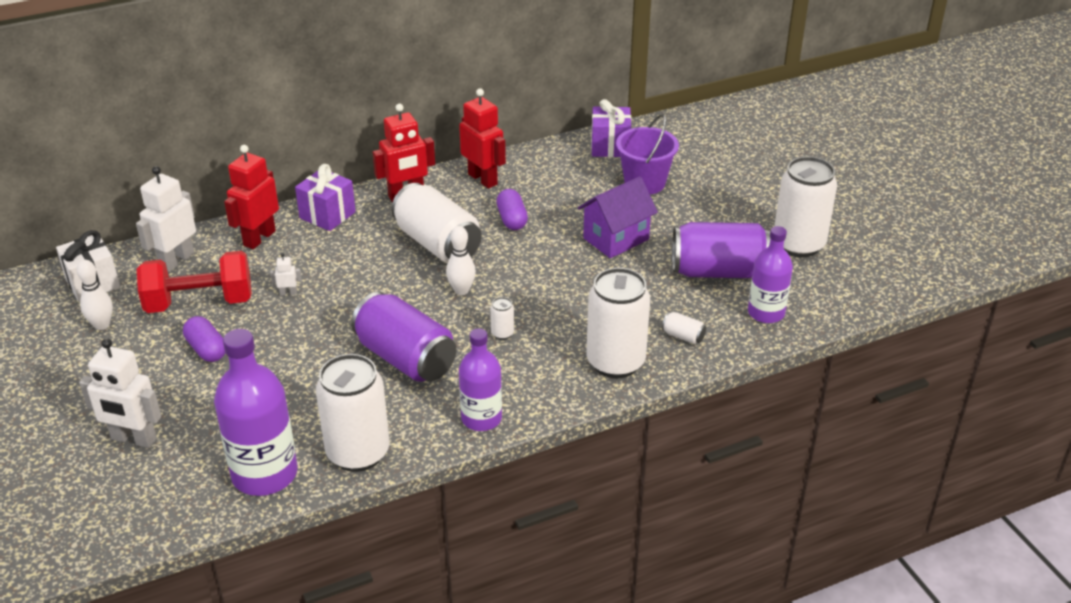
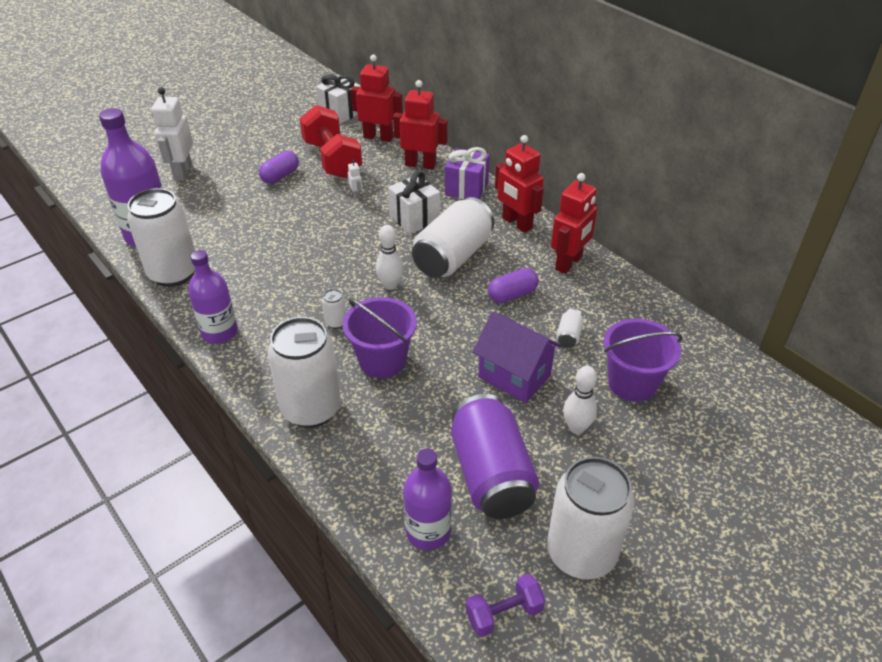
camera: 75 degrees right, 5 degrees up
(102, 325) = (297, 129): white bowling pin -> white bowling pin (576, 427)
(176, 260) = (378, 137): white robot -> red robot
(359, 258) = (414, 218): none -> white gift
(405, 358) = (289, 273): purple can -> none
(568, 310) = (382, 360): none -> purple bucket
(610, 147) = (686, 343): purple gift -> none
(683, 336) = (365, 457): white can -> white can (568, 336)
(842, 289) = (504, 613): none -> purple dumbbell

